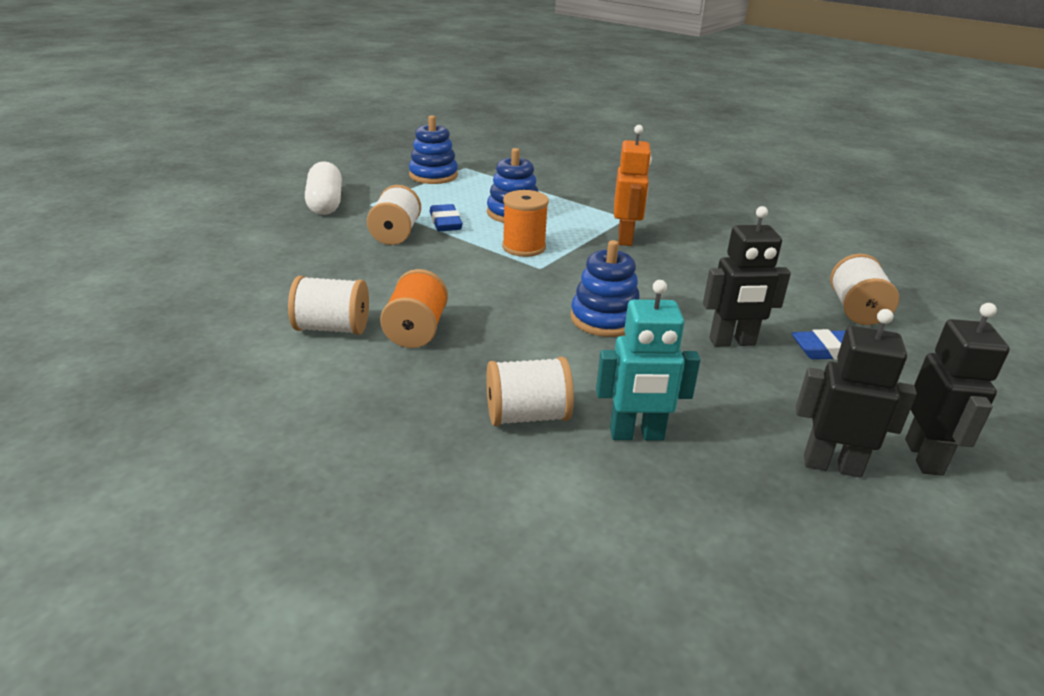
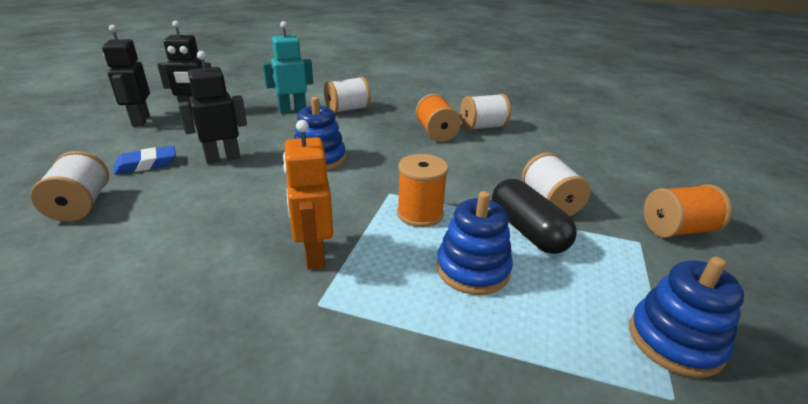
camera: 160 degrees right, 0 degrees up
(325, 203) = (677, 230): white capsule -> orange spool
(445, 222) = (527, 231): blue eraser -> black capsule

